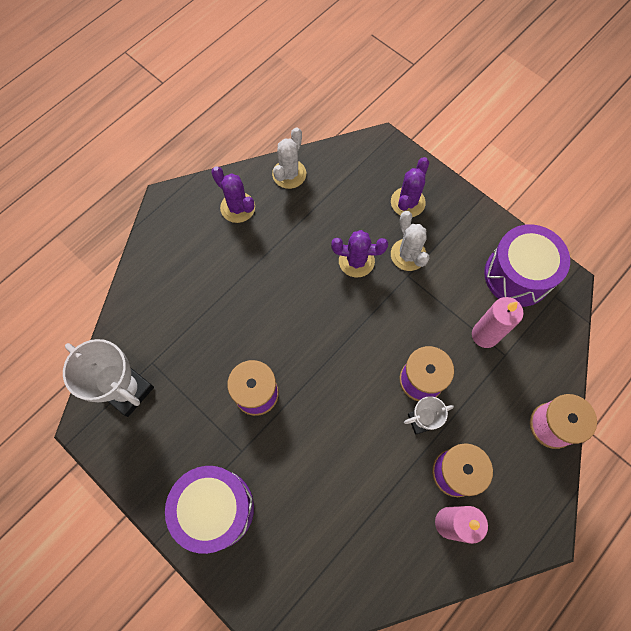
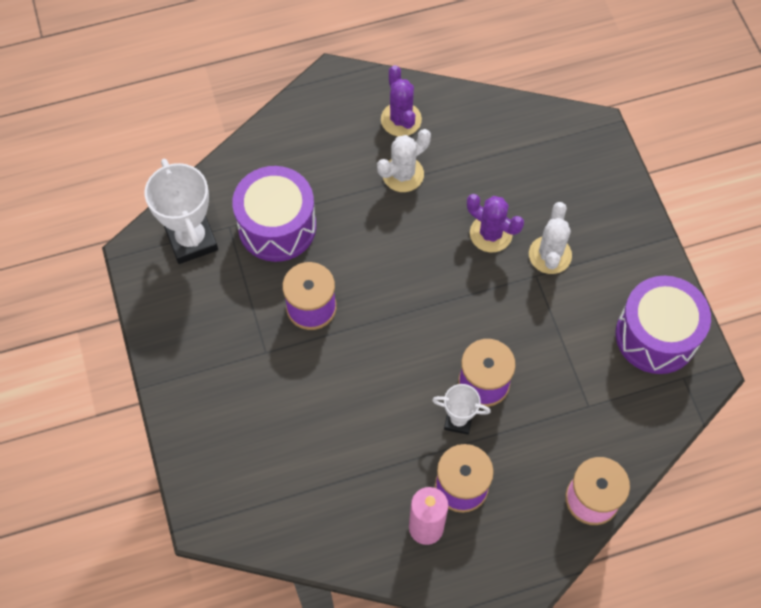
camera: 30 degrees right, 5 degrees down
(215, 508) = (211, 389): purple drum -> purple drum (277, 226)
(289, 174) = (475, 111): white cactus -> white cactus (403, 174)
(407, 202) = (584, 202): purple cactus -> none
(485, 335) = (579, 375): pink candle -> none

